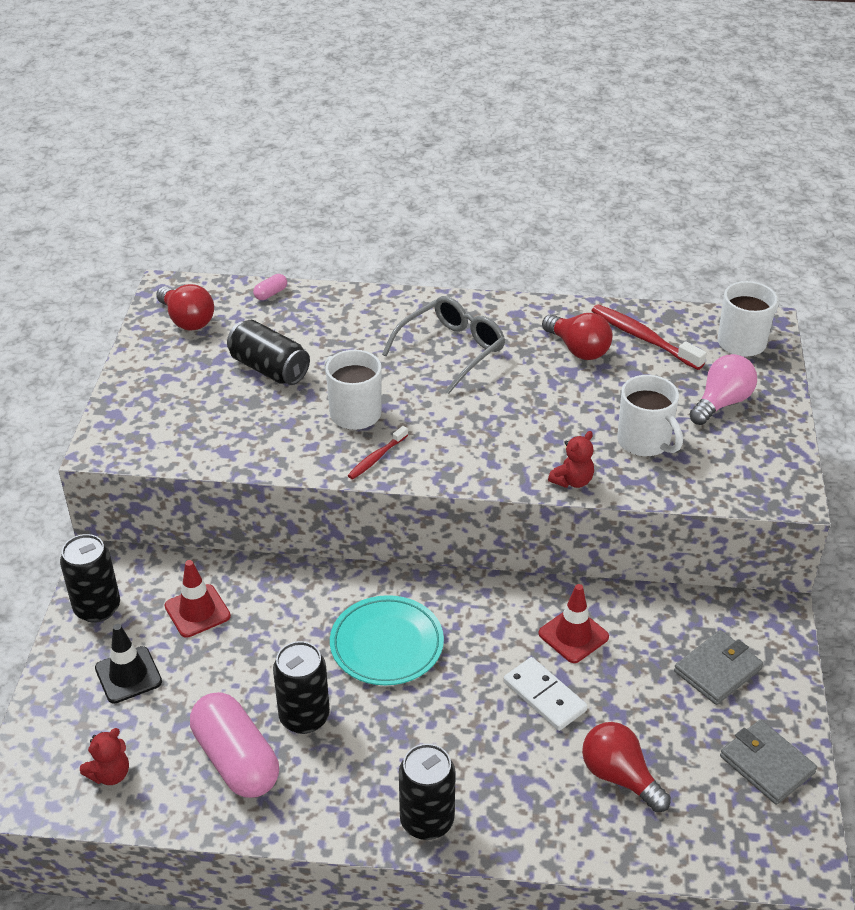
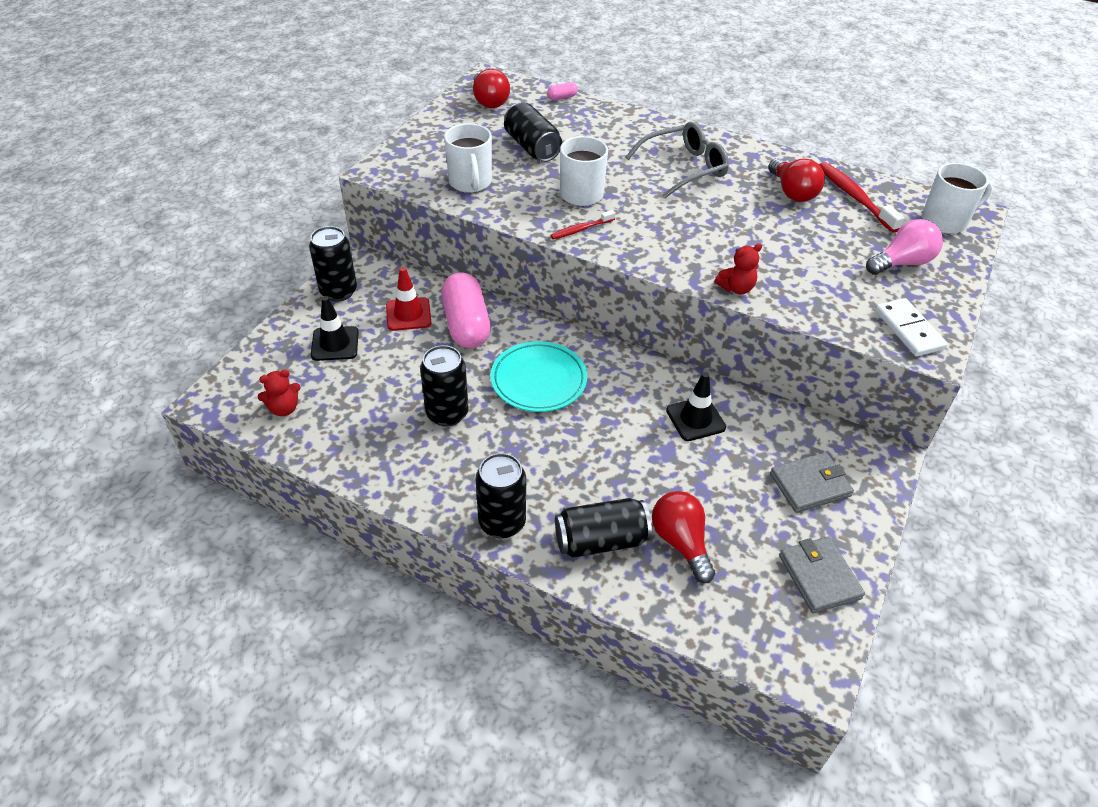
camera: 20 degrees right, 5 degrees up
(236, 760) = (380, 428): pink capsule -> pink capsule (466, 324)
(538, 803) = (601, 540): none -> black can
(544, 696) = (647, 458): white domino -> white domino (908, 330)
(573, 635) = (695, 419): red traffic cone -> black traffic cone
(644, 442) = (816, 275): white mug -> white mug (470, 182)

